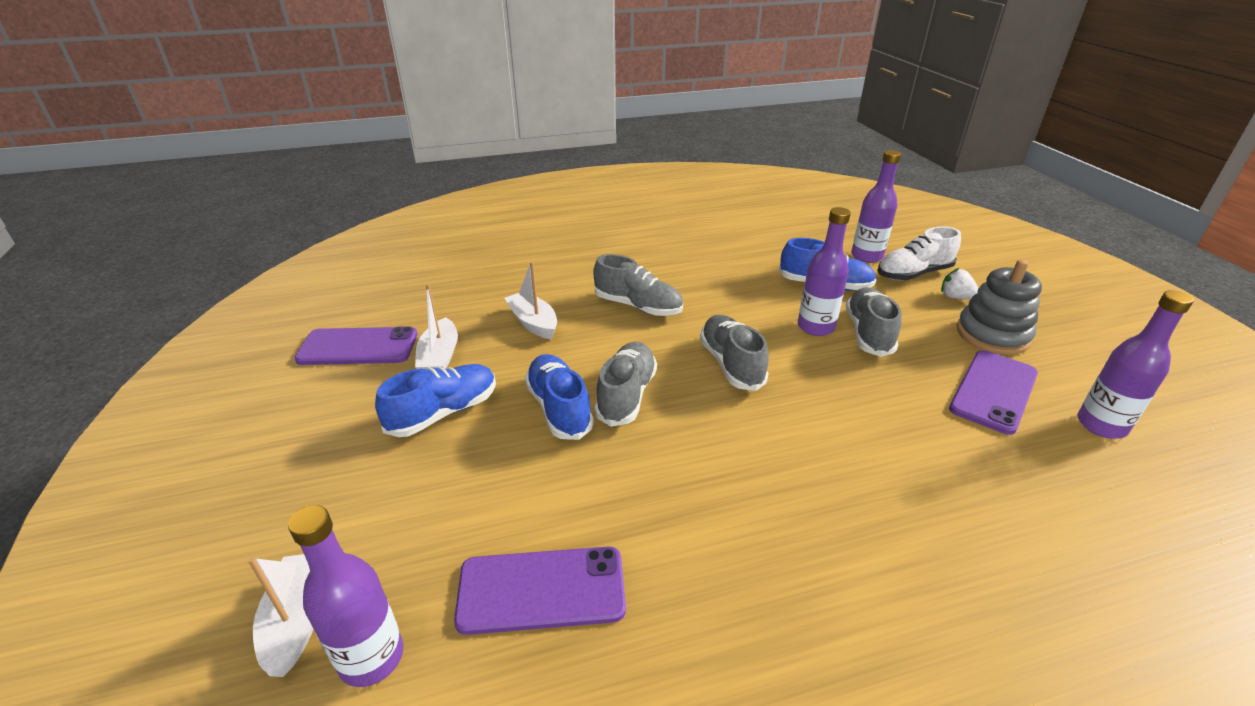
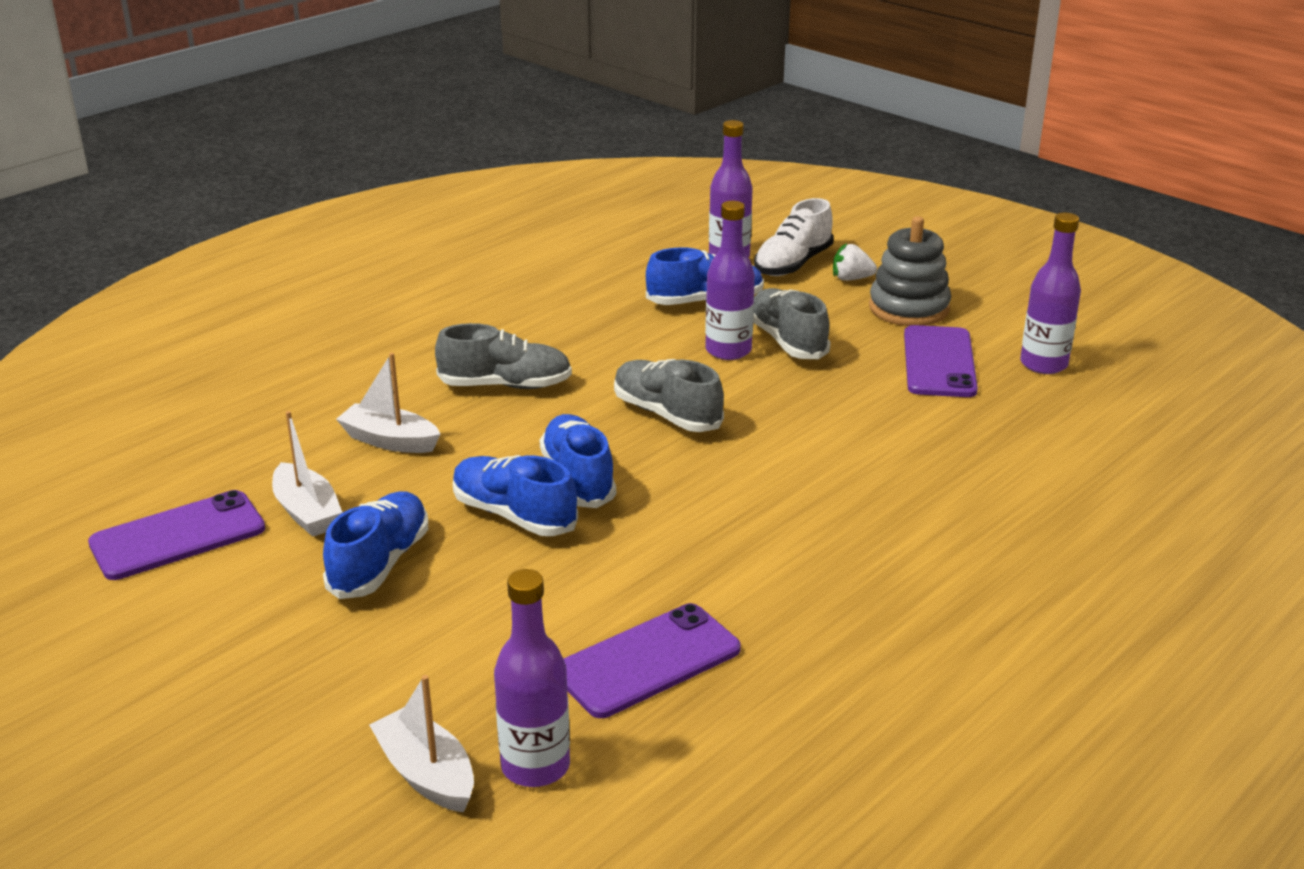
camera: 30 degrees left, 5 degrees down
(626, 395) = (578, 479): grey shoe -> blue shoe

